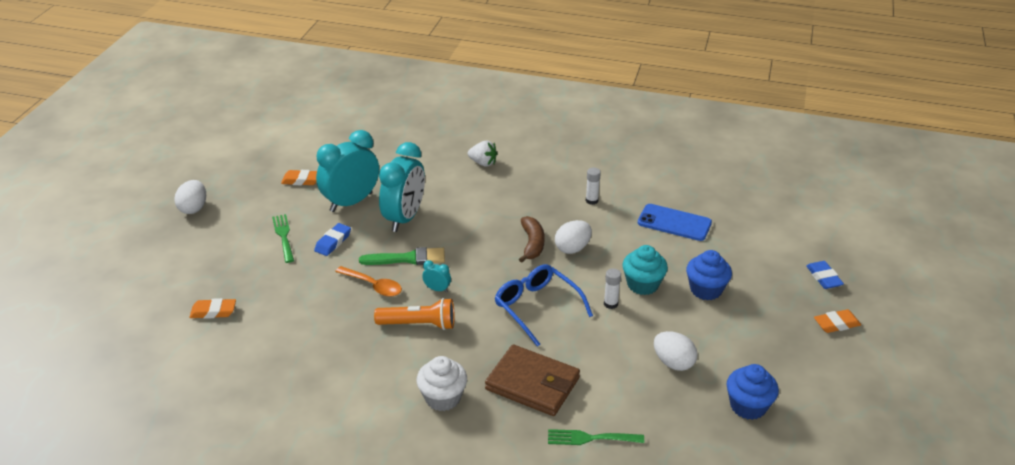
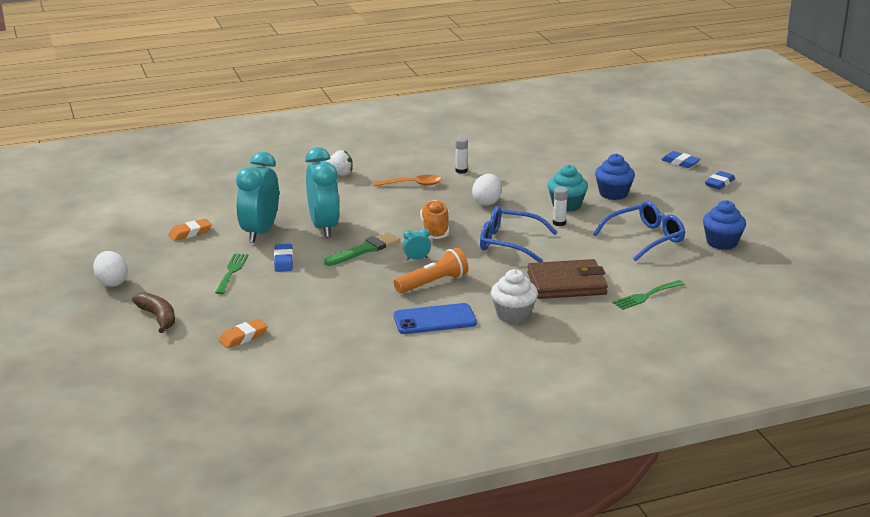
camera: 35 degrees left, 10 degrees down
(283, 236) = (231, 272): green fork -> green fork turned 60 degrees clockwise
(373, 286) = (360, 274): orange spoon -> orange spoon (412, 184)
(491, 262) = (435, 229): none -> orange shoe
(532, 244) = (452, 209): brown banana -> brown banana (158, 317)
(673, 363) = (645, 238): white egg -> blue glasses
(674, 223) = (540, 165): blue phone -> blue phone (434, 319)
(836, 324) = (719, 183): orange eraser -> blue eraser

